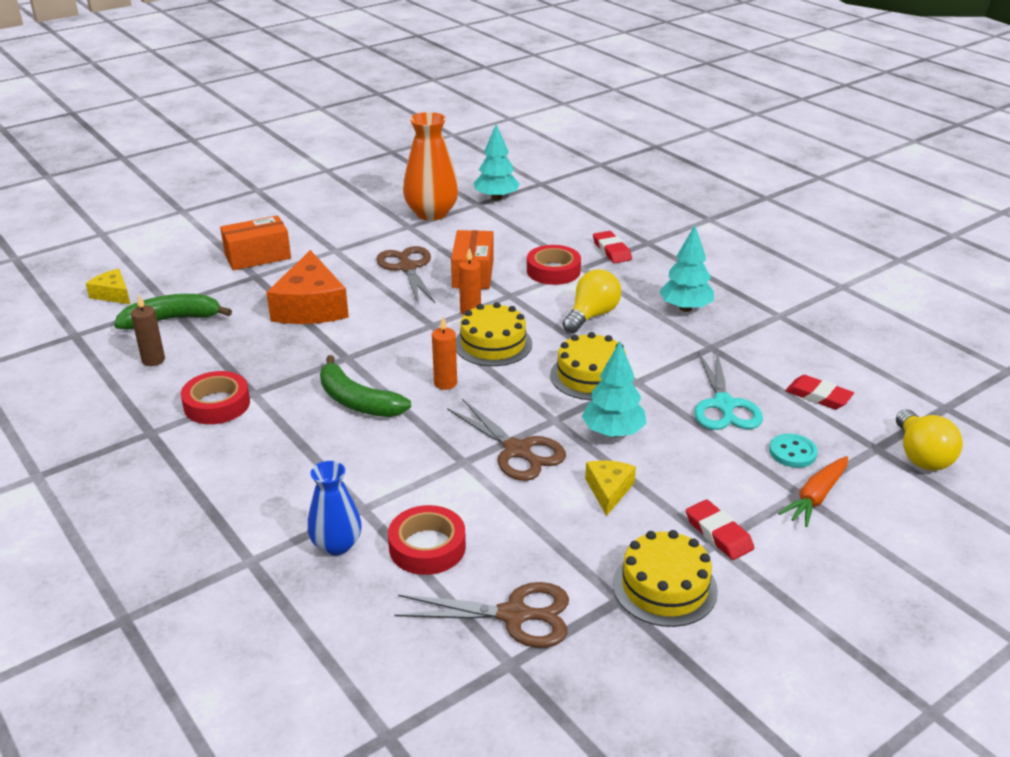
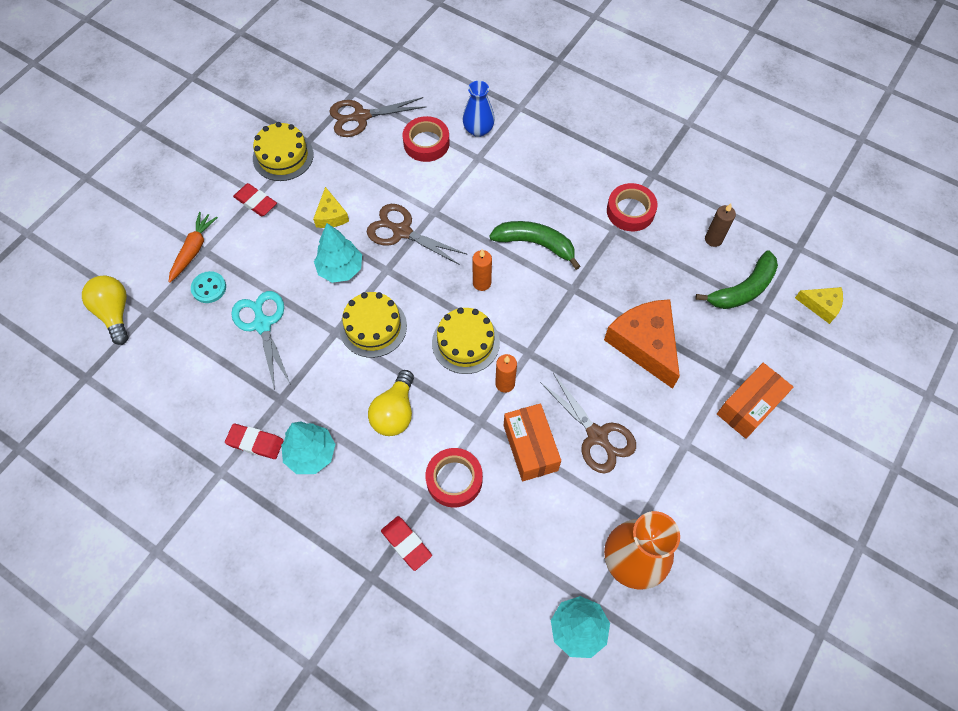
camera: 160 degrees right, 30 degrees up
(818, 396) = (187, 359): red eraser -> red eraser (255, 442)

